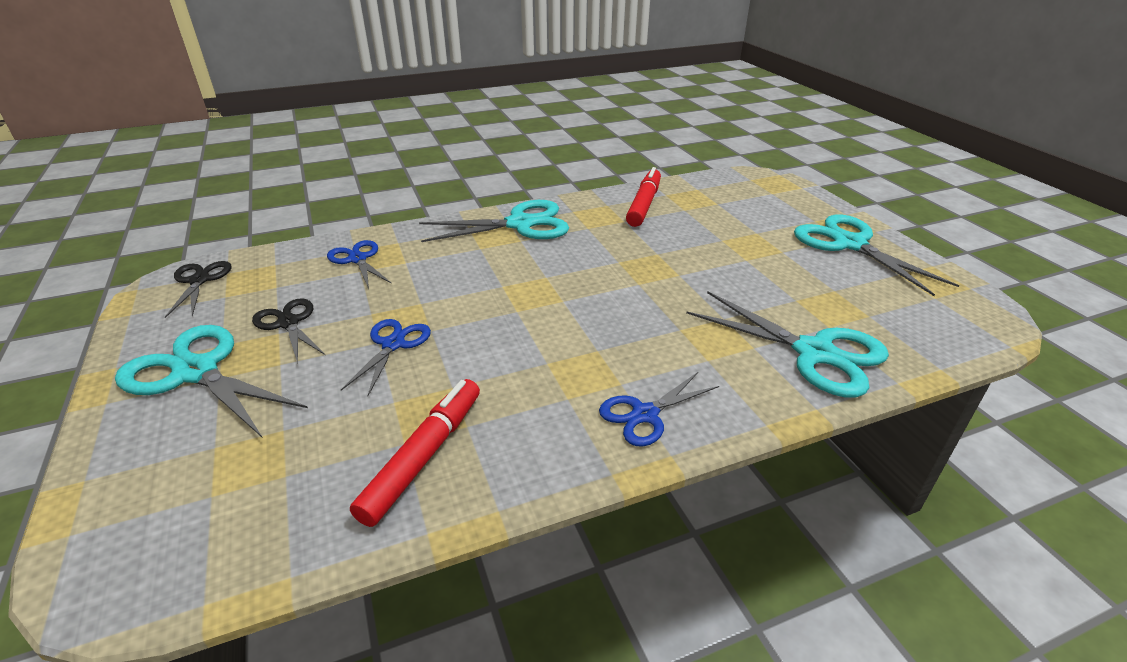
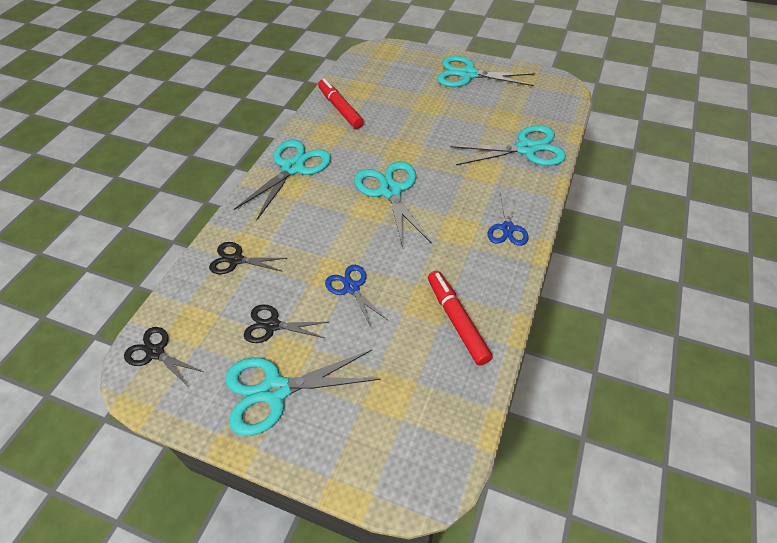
camera: 45 degrees left, 15 degrees up
(358, 259) = (236, 260): blue scissors -> black scissors
(574, 293) = (390, 191): none -> turquoise scissors

